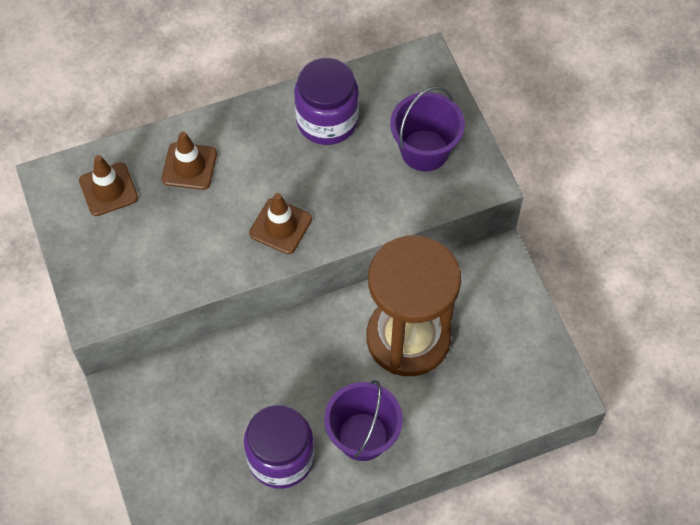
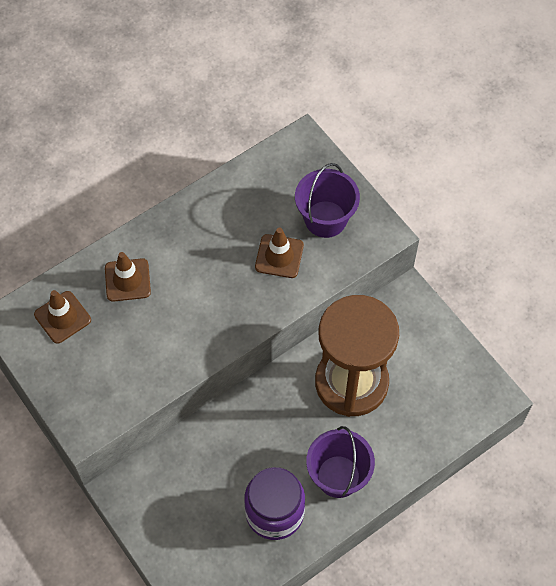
camera: 15 degrees left, 0 degrees up
(280, 226) = (222, 313): brown traffic cone -> brown traffic cone (279, 256)
(327, 121) = (235, 212): purple jar -> none

